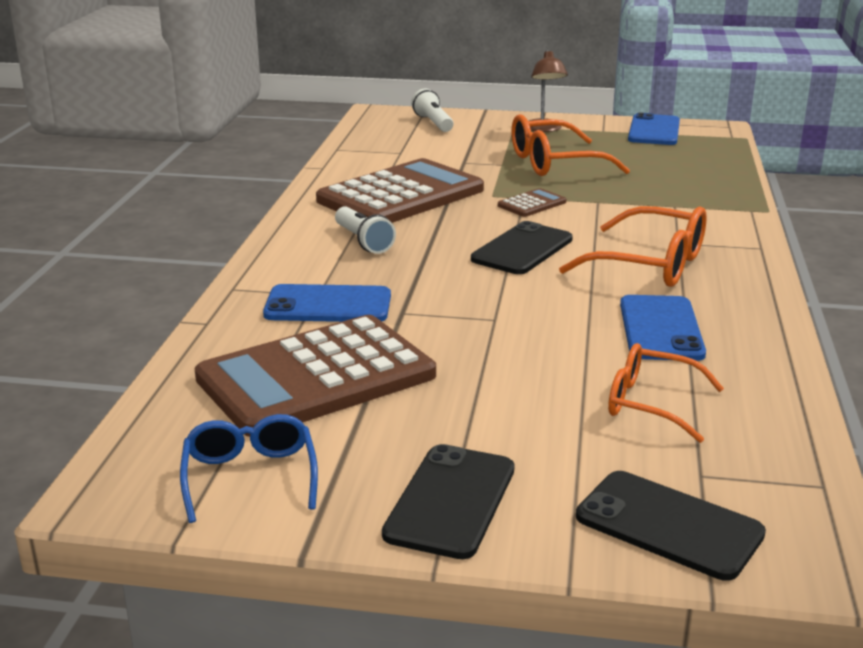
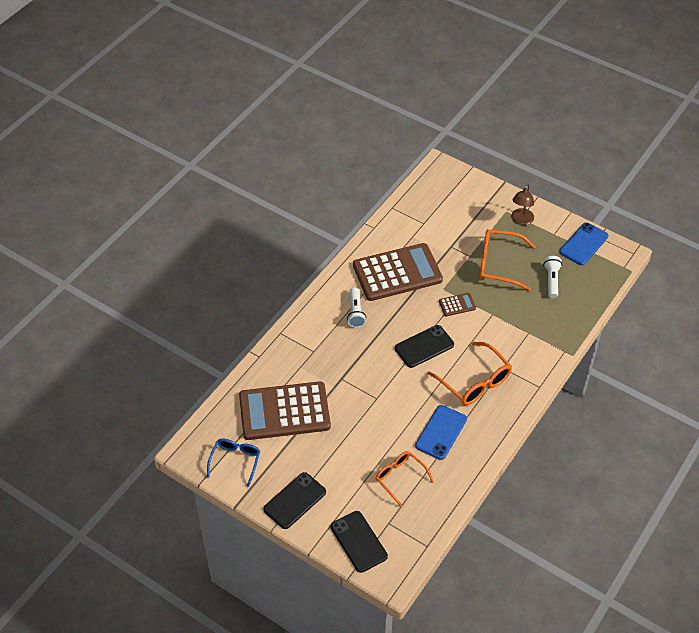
camera: 25 degrees right, 25 degrees up
(328, 305) = (313, 361): blue phone -> none
(433, 123) = (462, 191): white flashlight -> white flashlight (551, 281)

